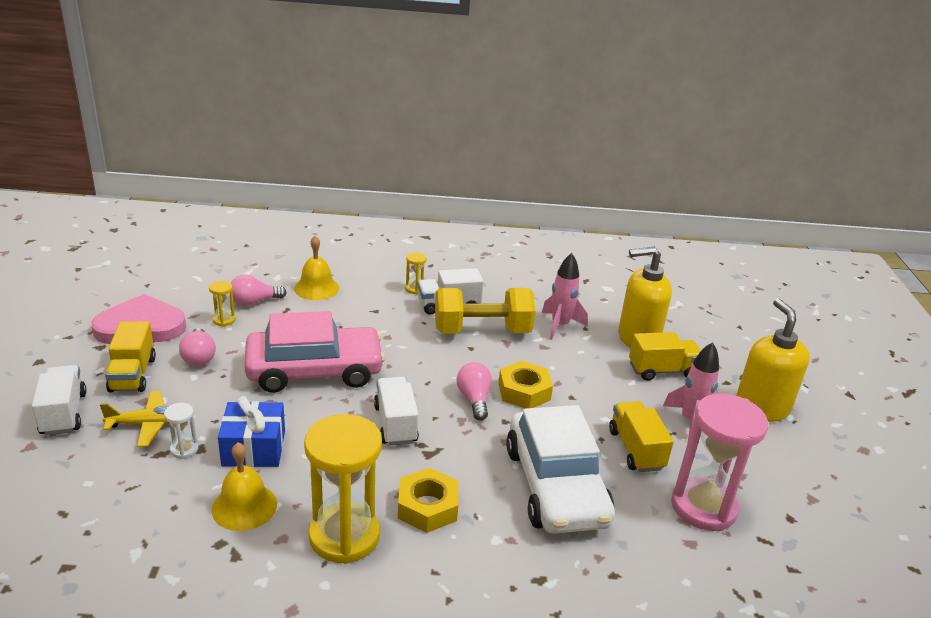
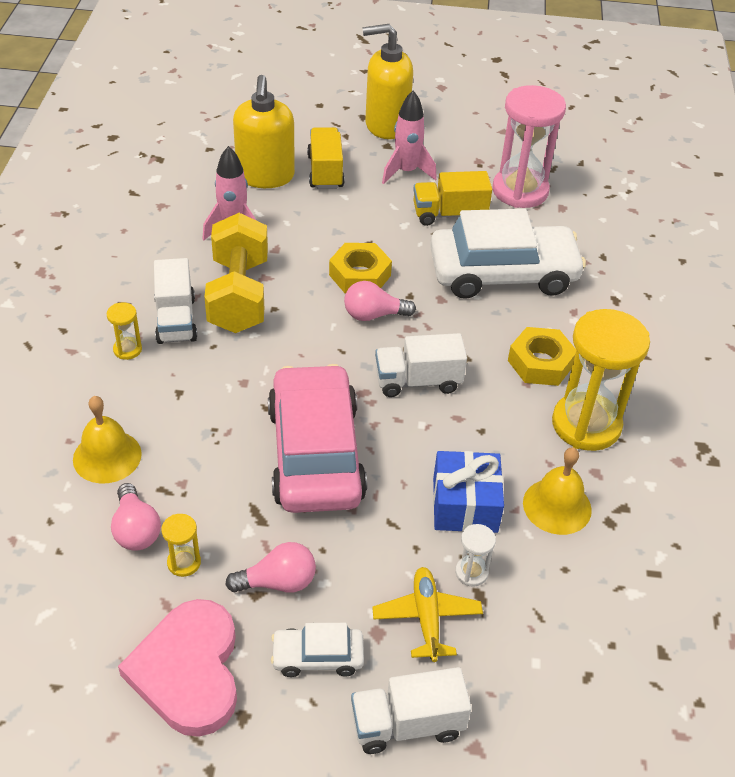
camera: 85 degrees left, 15 degrees up
(133, 374) = (317, 657): yellow truck -> white car

